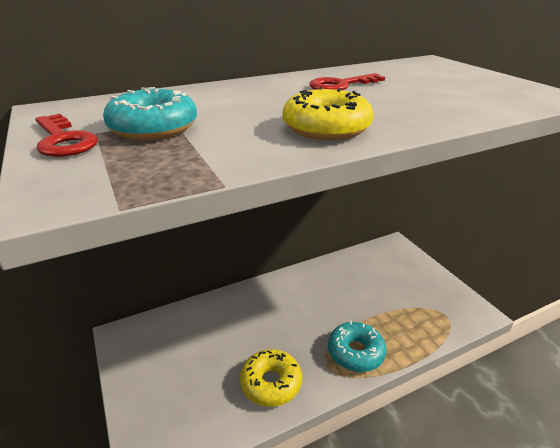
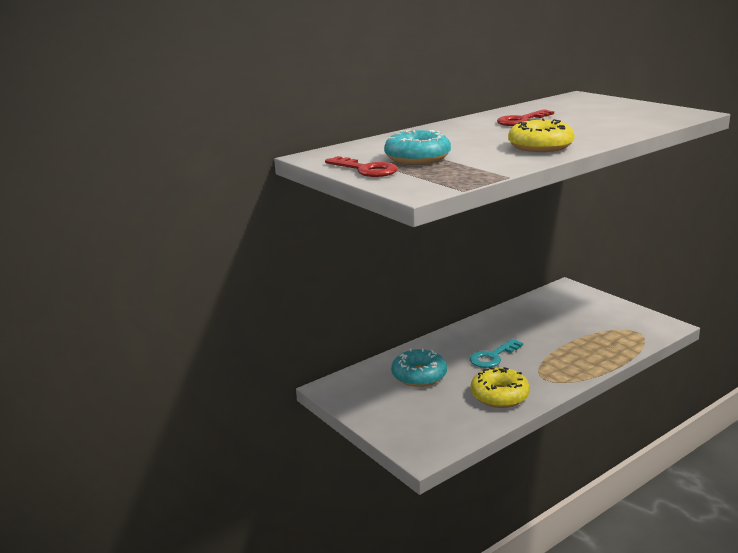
camera: 10 degrees left, 10 degrees down
(290, 323) = (493, 357): none -> turquoise key
(355, 352) = (565, 366): turquoise donut -> turquoise donut (419, 376)

